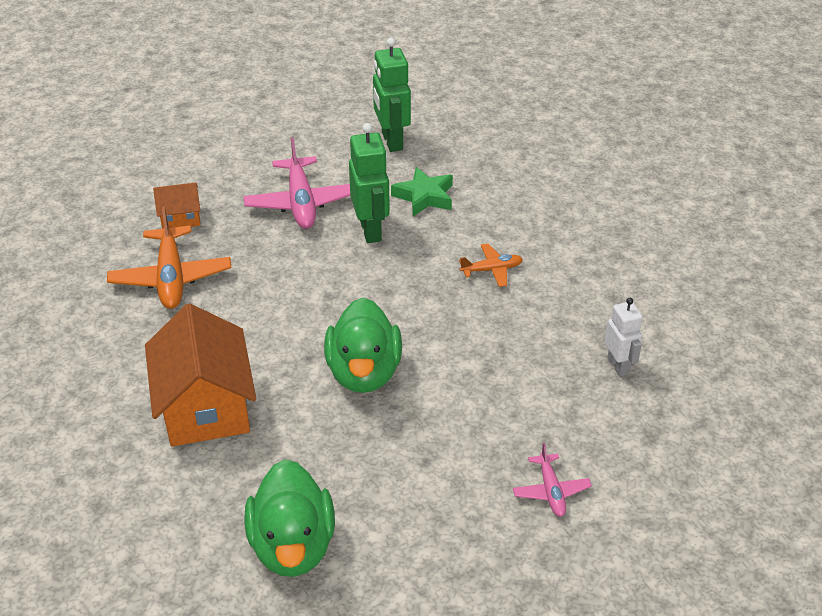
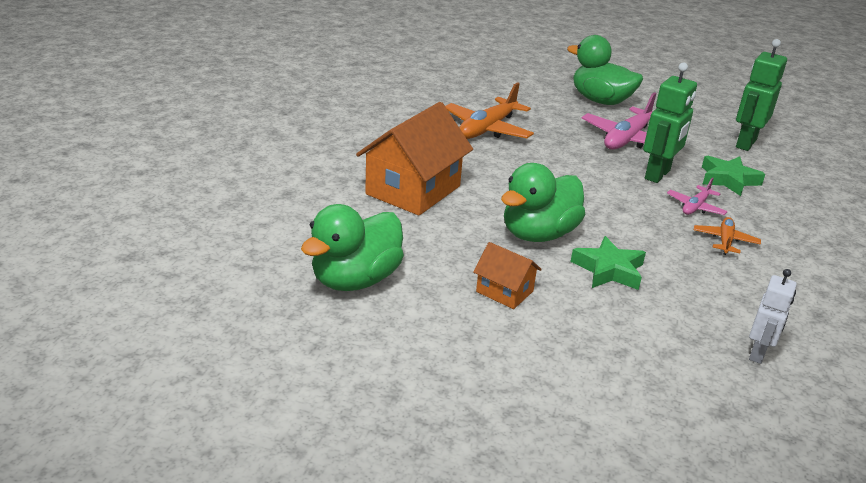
camera: 45 degrees right, 10 degrees down
(180, 218) = (536, 109): orange house -> orange house (504, 291)
(223, 166) = (600, 101): none -> green duck
(453, 367) = (608, 270): none -> green star
(491, 270) = (725, 241): orange plane -> orange plane turned 105 degrees counterclockwise
(551, 491) = (578, 380): pink plane -> pink plane (695, 207)

